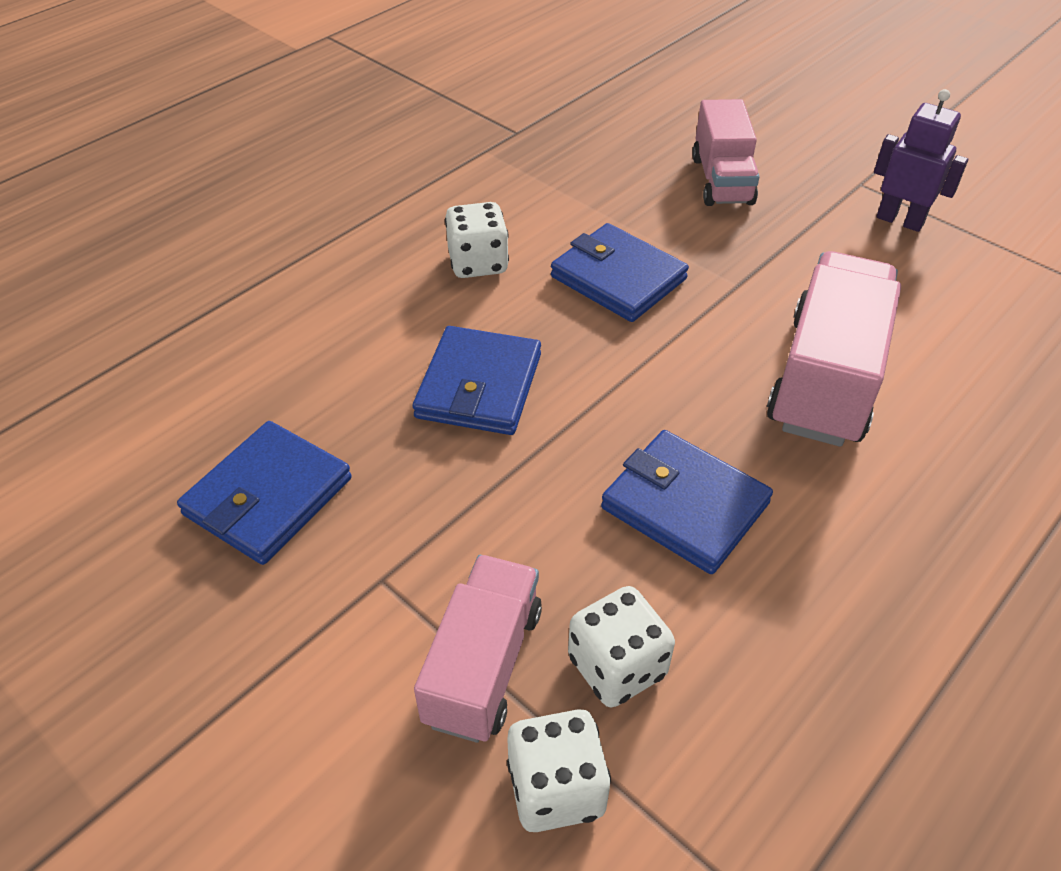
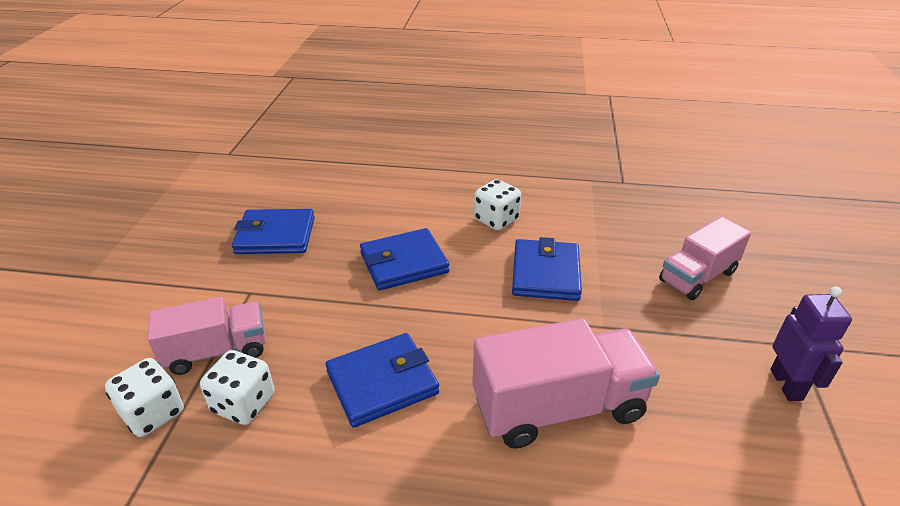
camera: 55 degrees right, 10 degrees down
(684, 505) = (382, 382): blue wallet -> blue wallet turned 60 degrees clockwise

